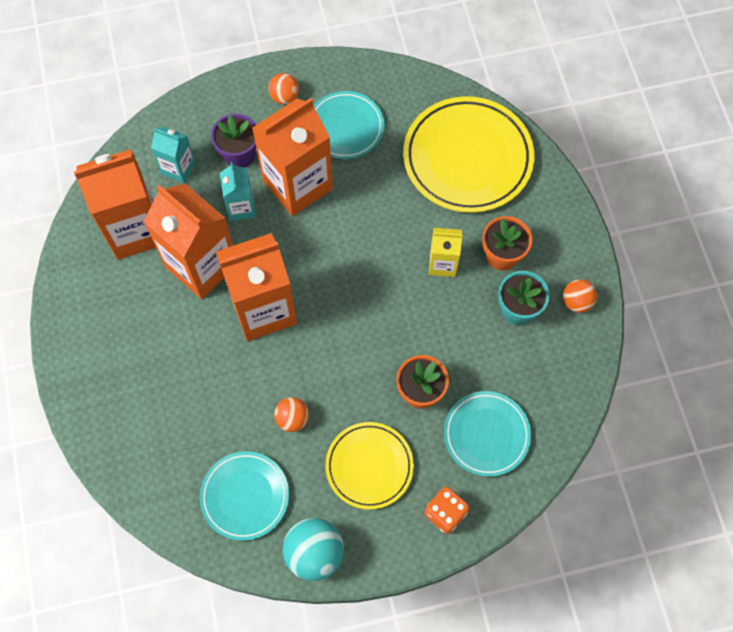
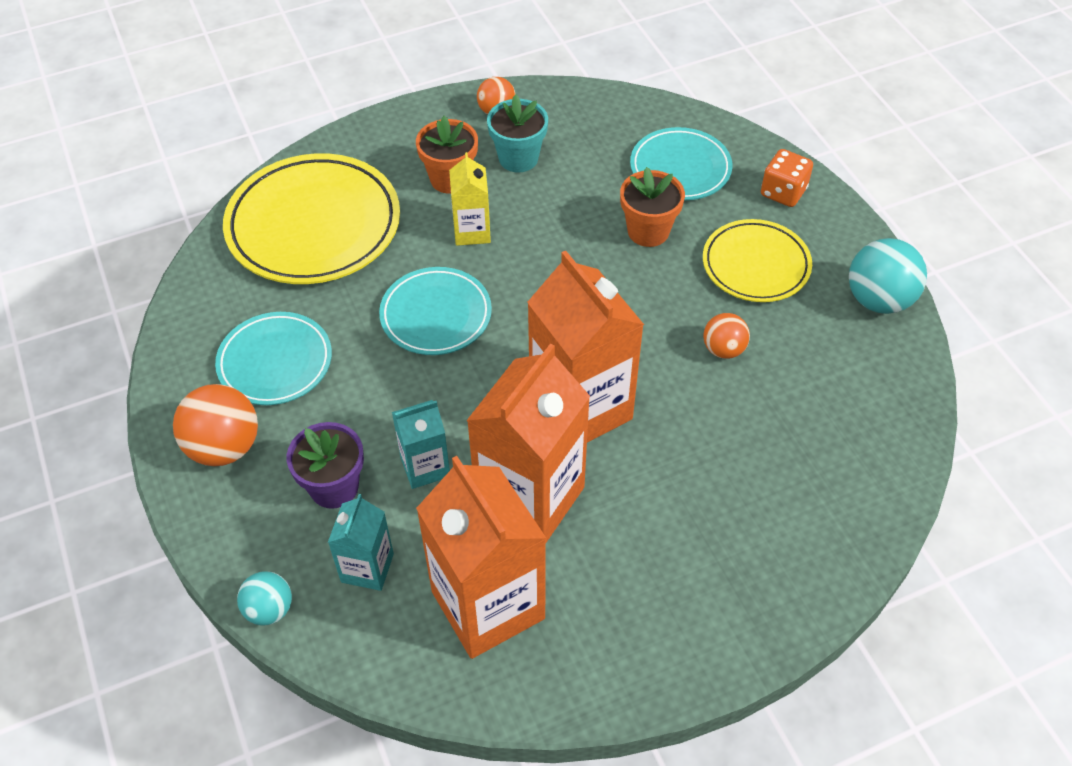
camera: 100 degrees left, 15 degrees down
(166, 116) = (269, 609): none -> turquoise ball
(245, 496) = (841, 381): turquoise plate -> turquoise plate (436, 315)
(284, 97) = (224, 447): orange ball -> orange ball, size x1.67
(297, 185) = (377, 403): orange carton -> none

